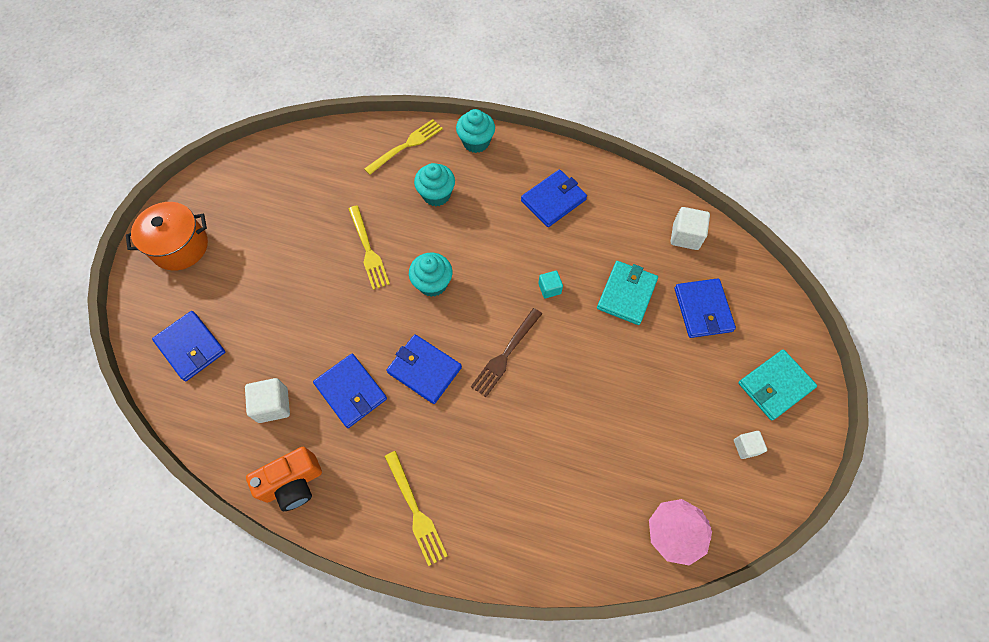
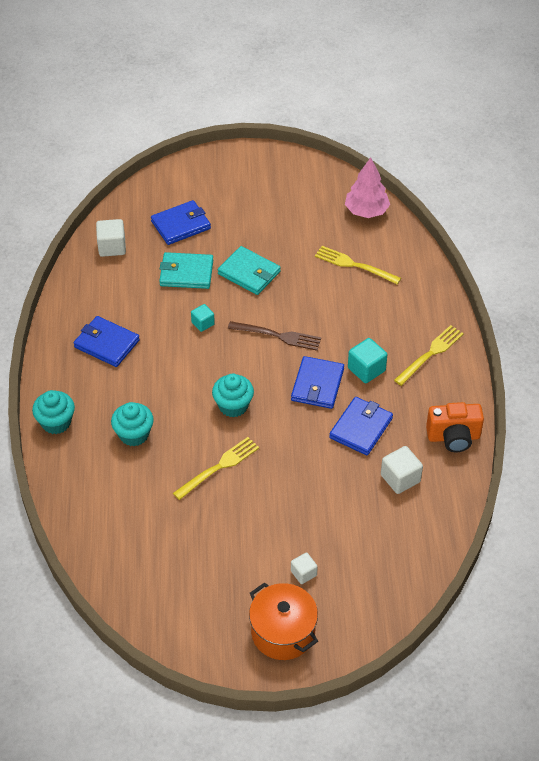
camera: 110 degrees left, 15 degrees down
(191, 347) = (381, 567): blue wallet -> none
(293, 483) = (453, 437): orange camera -> orange camera turned 135 degrees clockwise
(406, 146) = (81, 480): yellow fork -> yellow fork (354, 265)
(423, 428) = (366, 369): none -> turquoise cube
(746, 447) = (285, 185): white cube -> white cube (303, 573)
(775, 385) = (229, 176): turquoise wallet -> turquoise wallet (249, 273)

